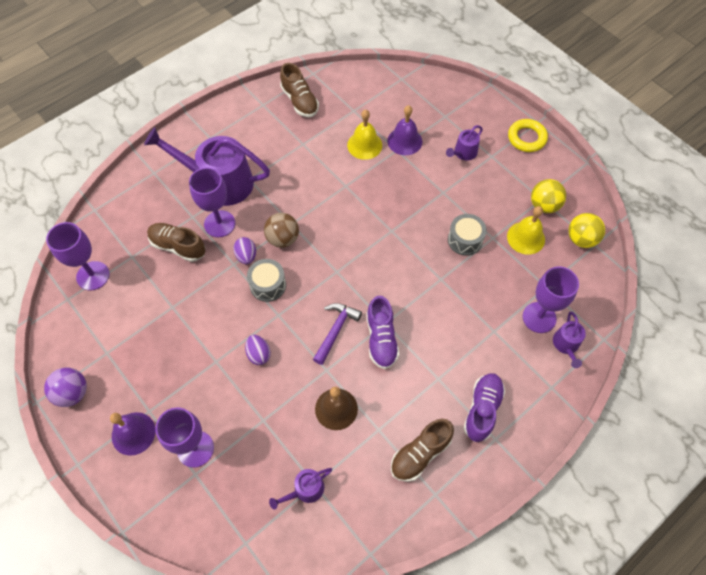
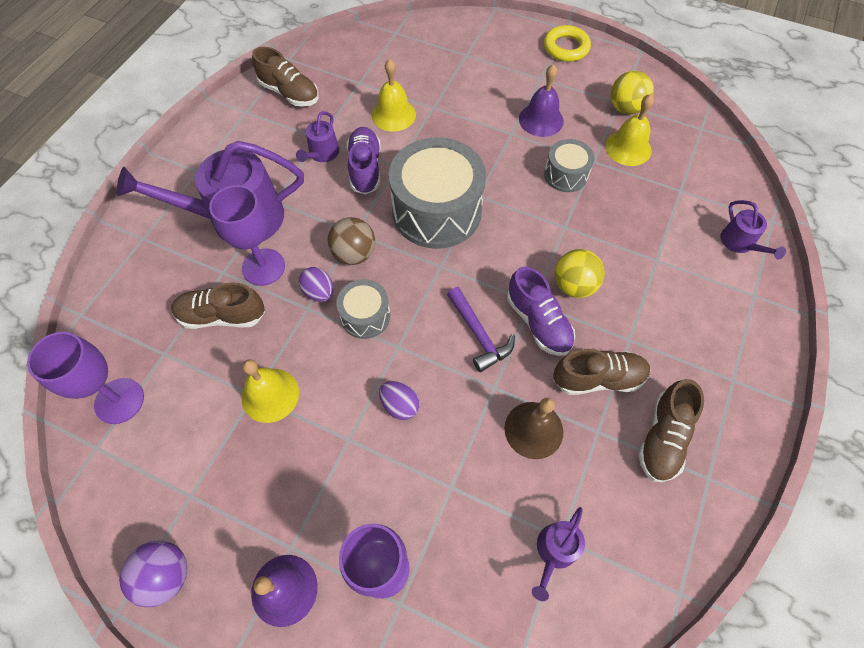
camera: 25 degrees left, 0 degrees up
(182, 311) = (270, 395): none -> yellow bell
(336, 330) = (479, 335): purple hammer -> purple hammer turned 150 degrees clockwise
(355, 230) = (436, 211): none -> grey drum
(399, 395) = (598, 378): none -> brown shoe
(404, 141) = (437, 95): purple bell -> purple bell (541, 120)
(463, 153) = (509, 85): purple watering can -> purple watering can (322, 154)
(482, 409) = (699, 353): purple shoe -> purple shoe (365, 168)
(539, 317) = (694, 225): purple goblet -> none
(581, 239) = (684, 128): yellow ball -> yellow ball (574, 285)

